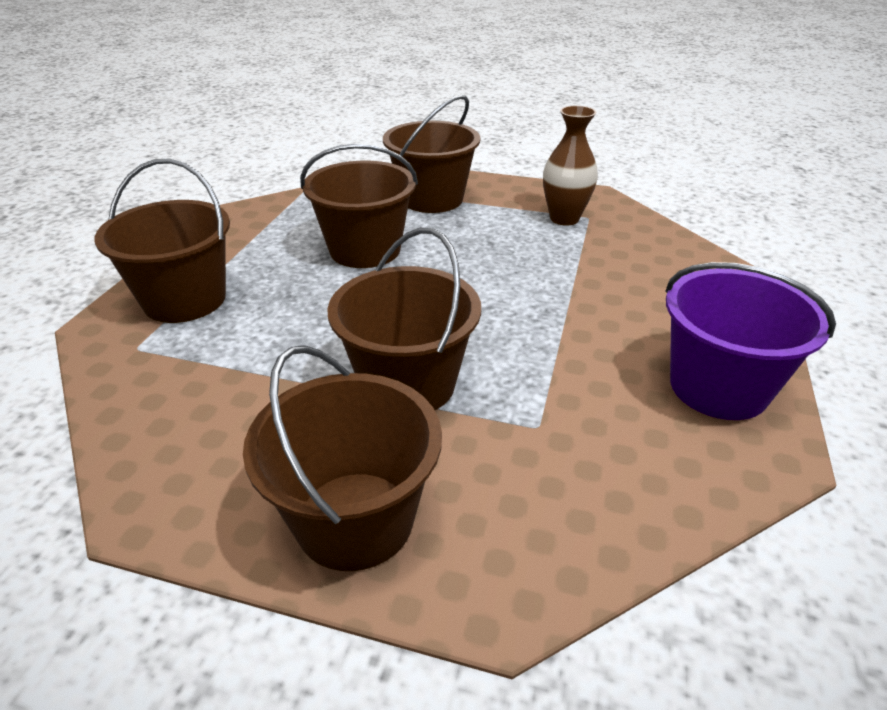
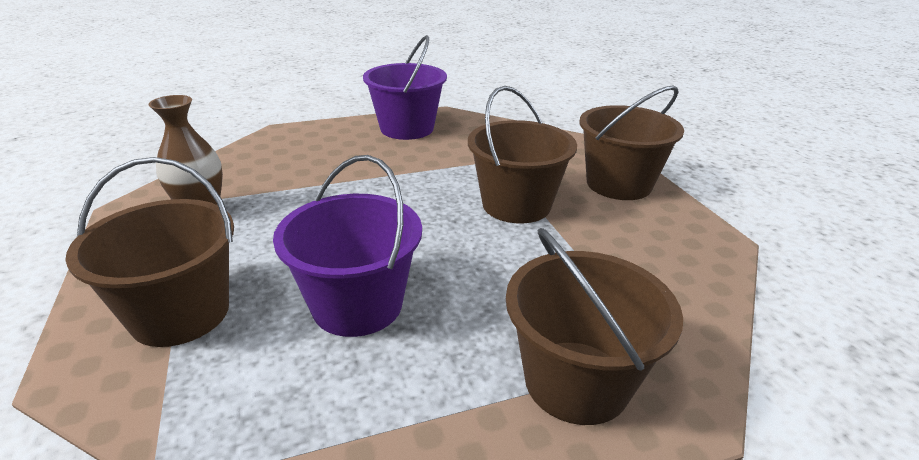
camera: 125 degrees left, 5 degrees down
(365, 250) = (357, 305): brown bucket -> purple bucket

